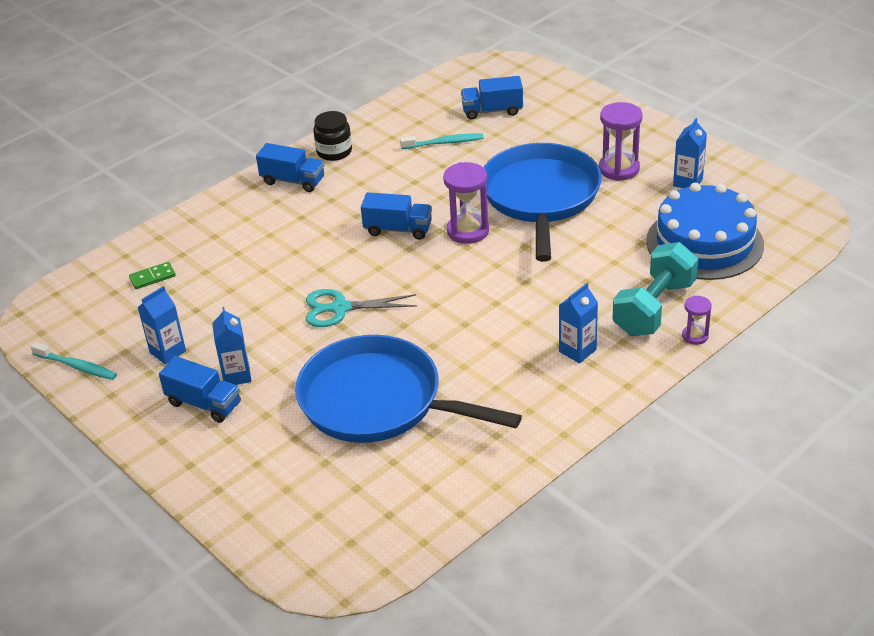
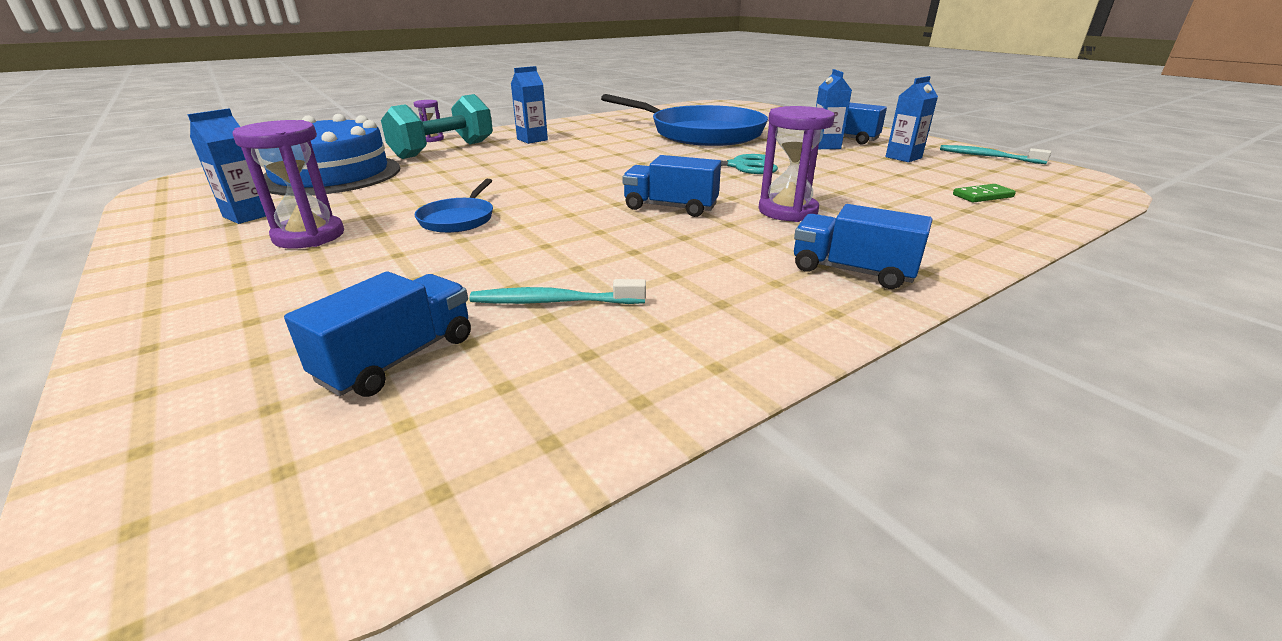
camera: 175 degrees left, 10 degrees down
(334, 152) = (787, 311): black jar -> none
(468, 231) = (580, 200): purple hourglass -> purple hourglass (787, 211)
(492, 111) = (398, 359): blue truck -> blue truck turned 60 degrees counterclockwise
(540, 197) = (458, 219): blue pan -> blue pan, size x0.42

